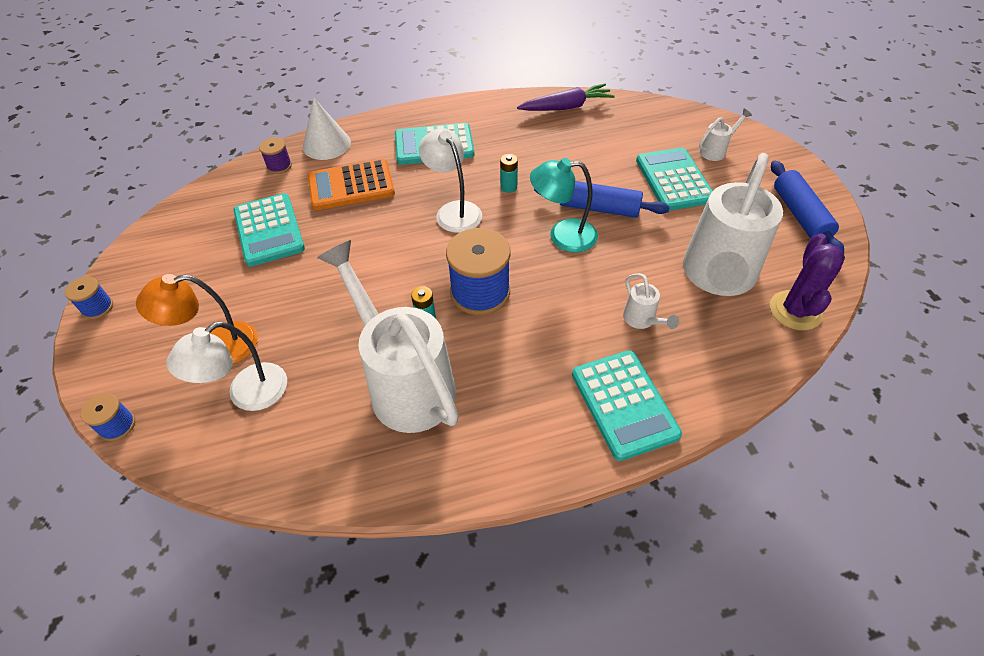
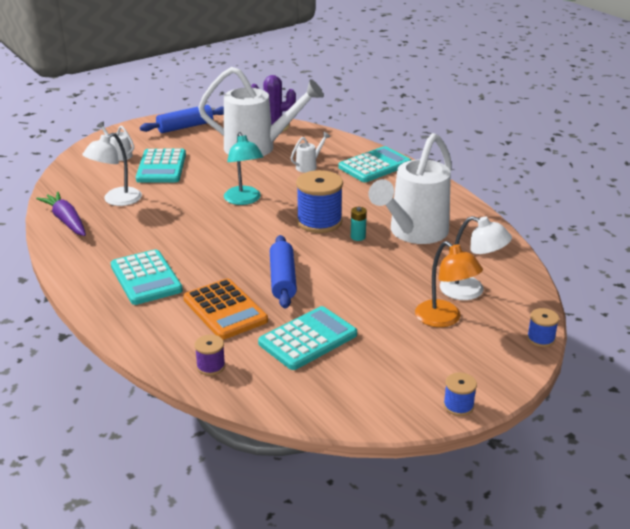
camera: 110 degrees left, 20 degrees down
(326, 144) = (163, 345): white cone -> none
(454, 211) = (236, 249): white lamp -> white lamp (116, 200)
(508, 187) = (195, 230): turquoise battery -> none
(599, 208) = (206, 190): blue rolling pin -> blue rolling pin (283, 279)
(673, 180) = (161, 167): turquoise calculator -> turquoise calculator turned 60 degrees counterclockwise

